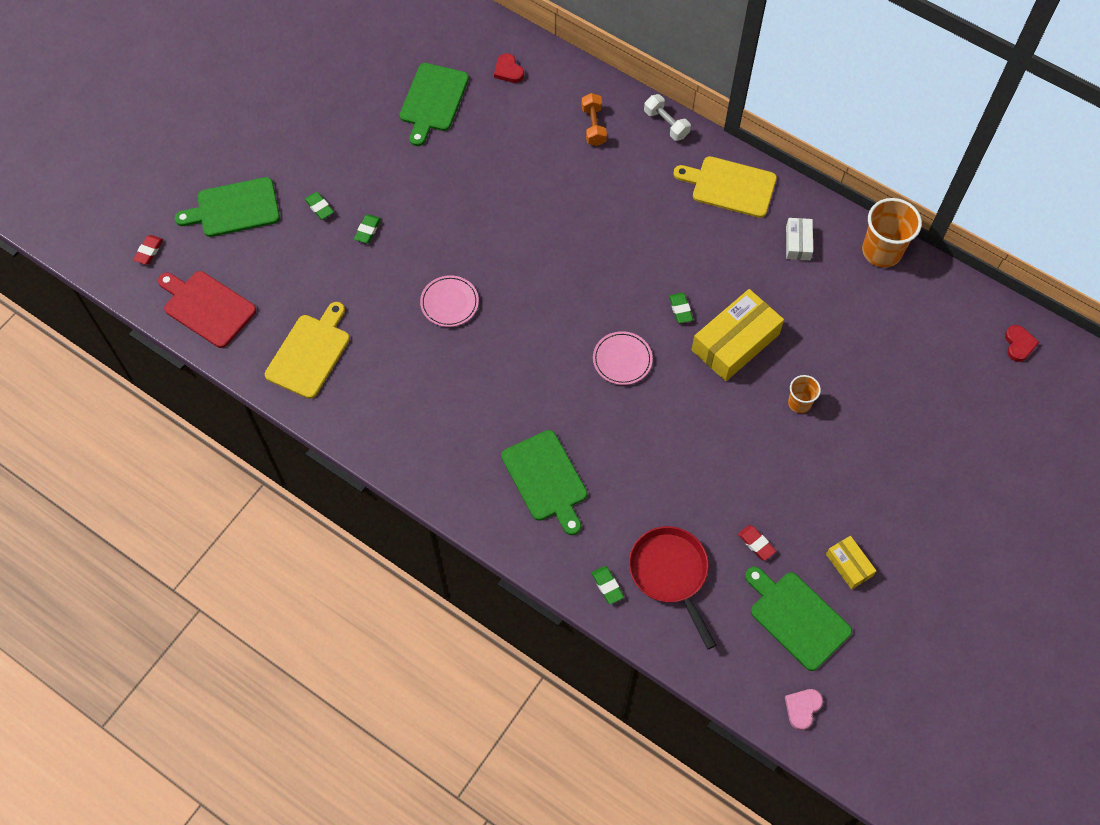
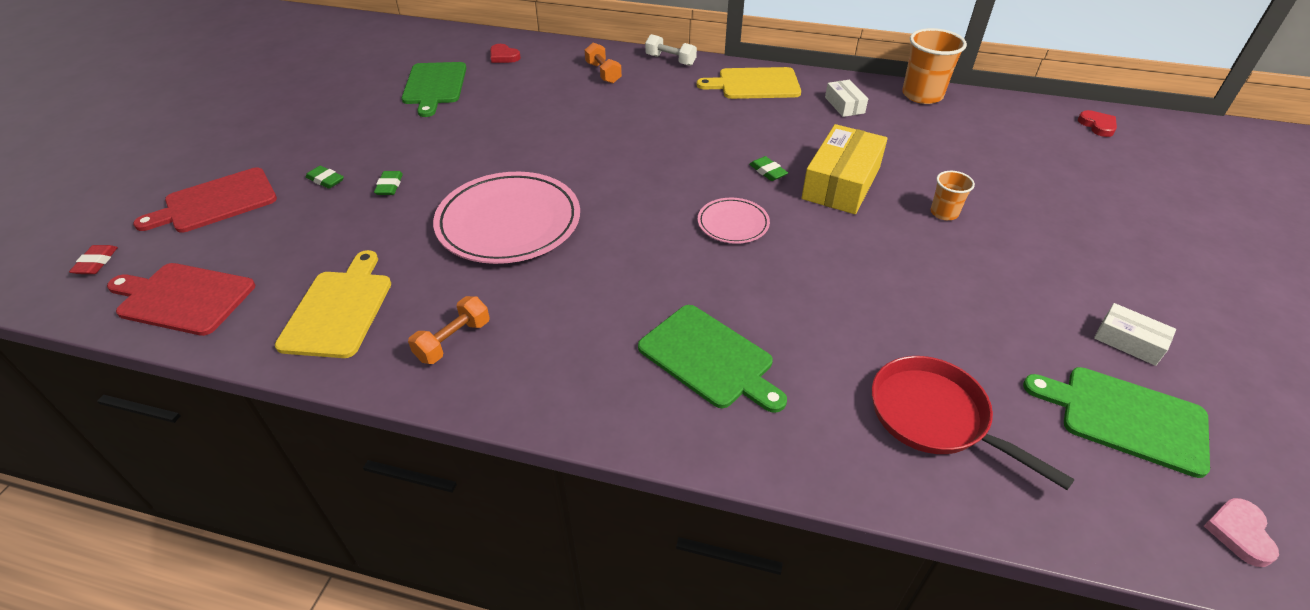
camera: 20 degrees left, 20 degrees down
(234, 208) = (216, 202): green cutting board -> red cutting board
(380, 407) = (453, 341): none -> orange dumbbell
(449, 303) = (509, 223): pink plate -> pink plate, size x2.00
(607, 586) = (864, 459): green eraser -> none
(756, 544) = (1009, 351): red eraser -> none
(849, 565) = (1128, 341): yellow box -> white box

